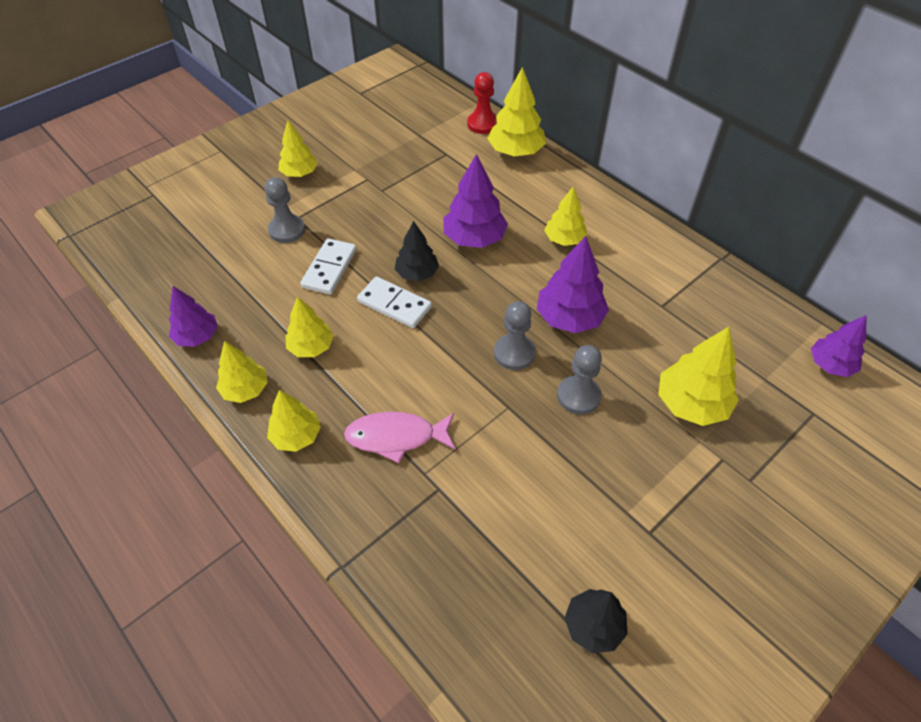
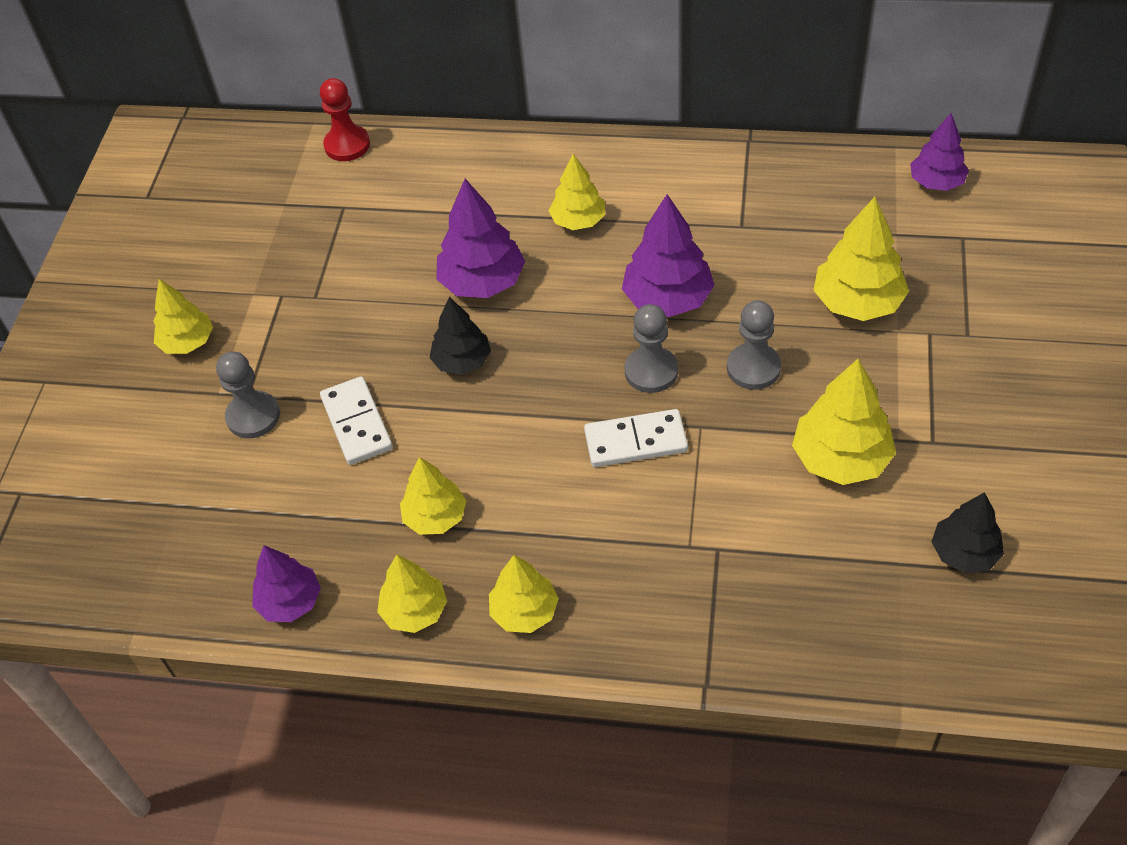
camera: 35 degrees left, 0 degrees up
(394, 304) = (475, 410): white domino -> white domino (635, 441)
(396, 437) = (625, 535): pink fish -> none
(515, 152) = (421, 155): yellow tree -> yellow tree (840, 459)

